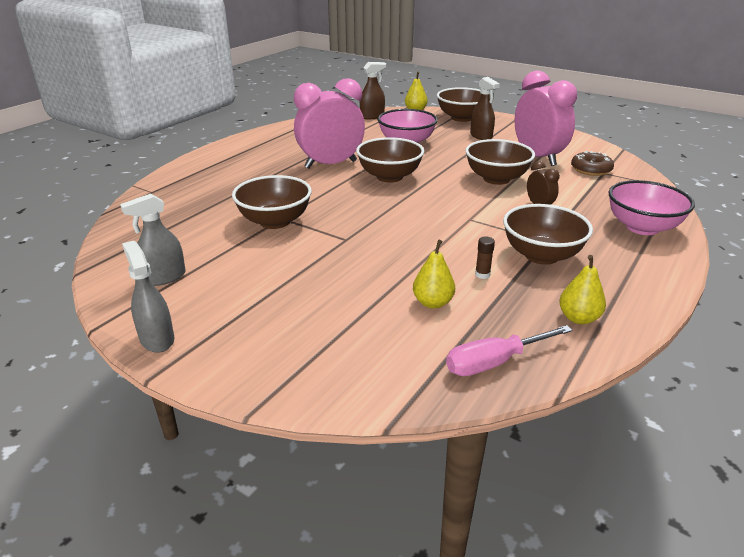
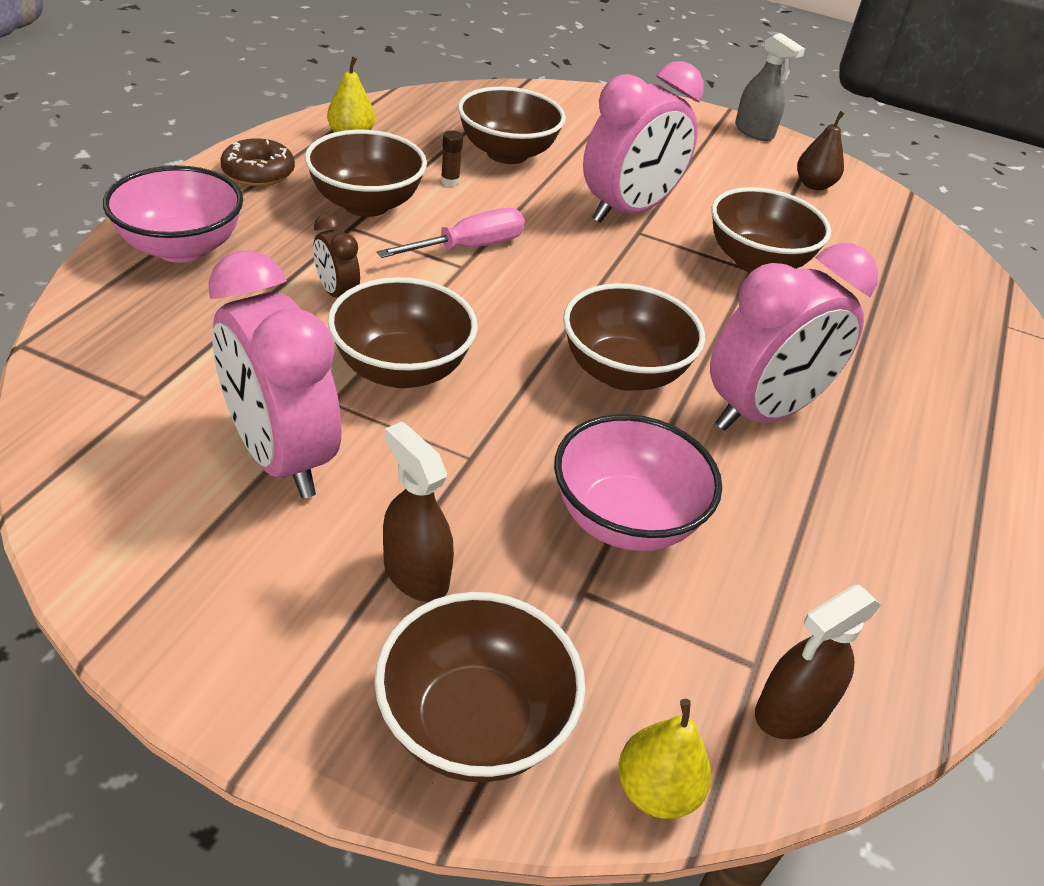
camera: 165 degrees right, 10 degrees up
(164, 277) = (814, 185): grey spray bottle -> brown pear
(345, 253) = (628, 211): none -> pink clock
(433, 303) = (507, 153): yellow pear -> brown bowl
(495, 362) = (445, 107): pink screwdriver -> pink screwdriver (468, 247)
(591, 169) = (169, 408): brown donut -> brown donut (258, 172)

